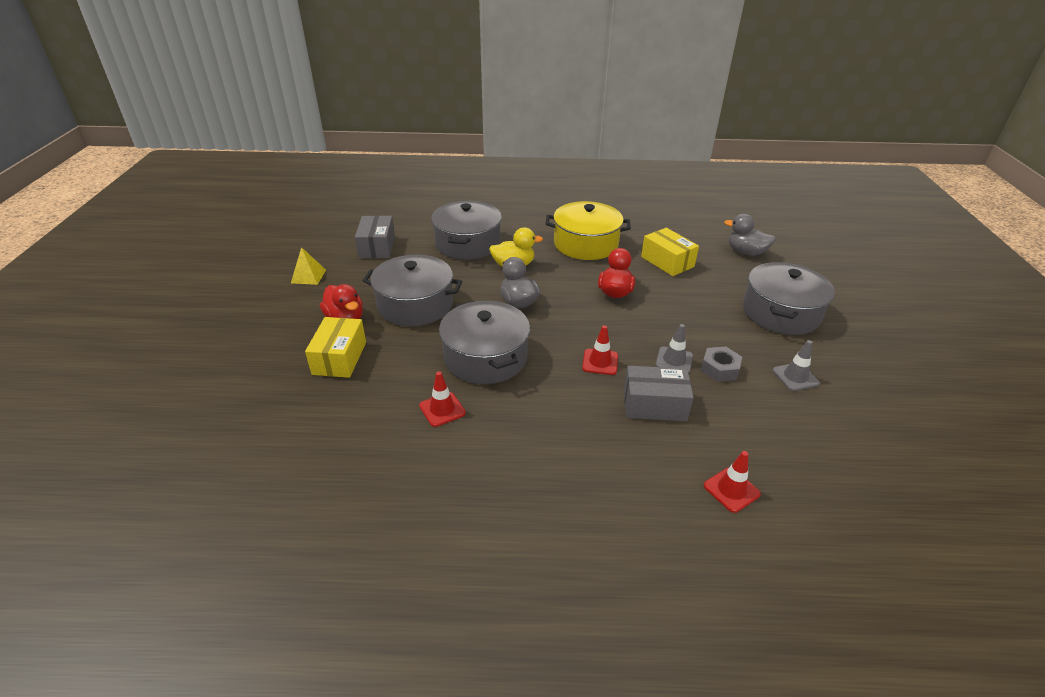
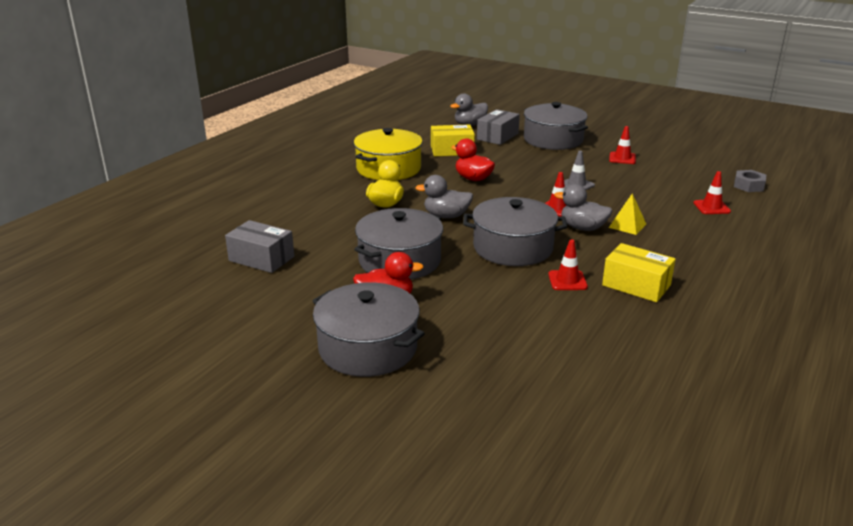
camera: 60 degrees left, 10 degrees down
(308, 276) = (272, 308): yellow pyramid -> yellow pyramid (627, 225)
(339, 358) = (451, 315): yellow box -> yellow box (636, 285)
(467, 244) = (320, 214): grey pot -> grey pot (368, 348)
(568, 391) = (582, 228): none -> grey duck
(654, 404) = (619, 205): grey box -> grey box (497, 136)
(719, 369) = (597, 175): grey nut -> grey nut (748, 186)
(795, 377) = (622, 158): grey traffic cone -> red traffic cone

